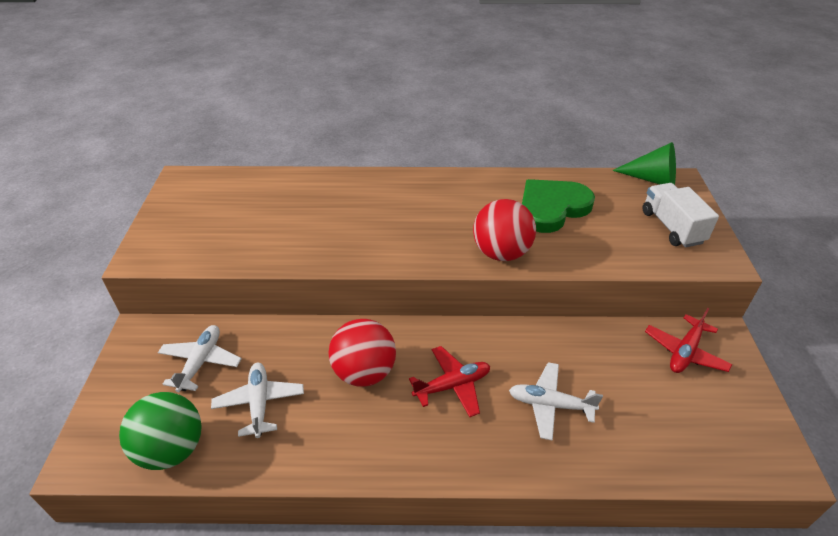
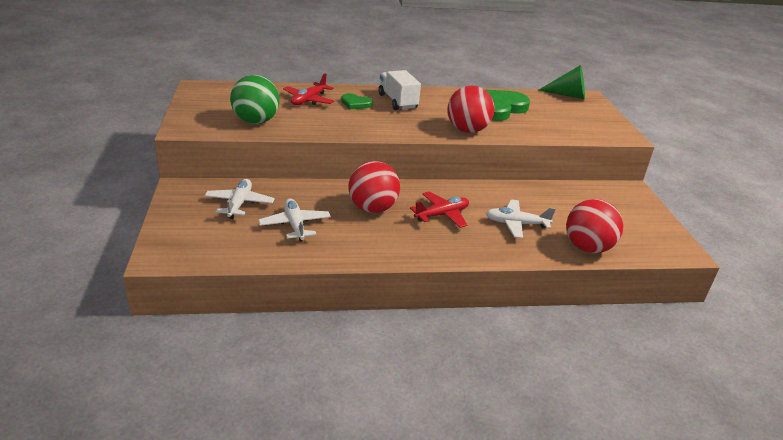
camera: 10 degrees left, 10 degrees down
(172, 449) = (233, 250): green ball -> green ball (256, 121)
(365, 204) = (355, 103): none -> green heart
(643, 455) = (587, 248): none -> red ball
(672, 227) = (587, 119): white truck -> white truck (397, 101)
(685, 352) = (606, 197): red plane -> red plane (309, 100)

